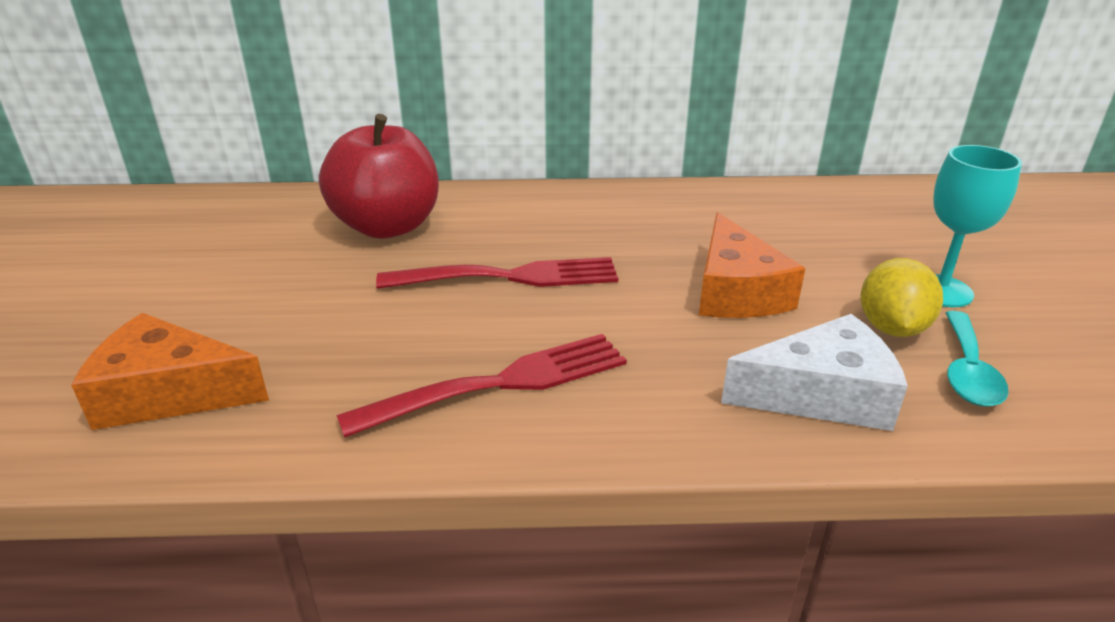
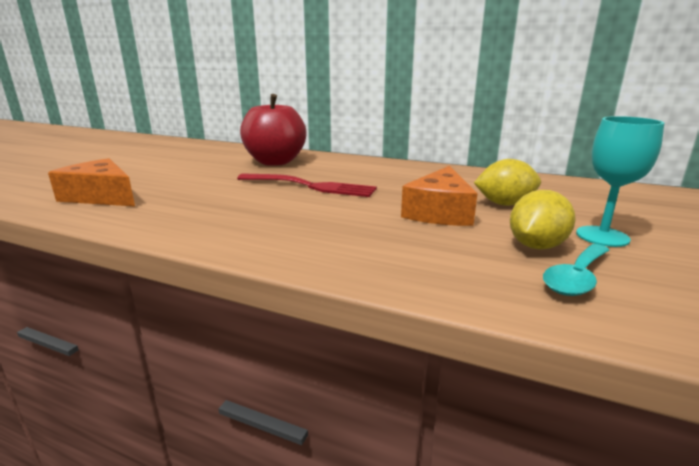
camera: 25 degrees right, 10 degrees down
(498, 385) = (246, 222): red fork -> none
(797, 255) = (504, 204): none -> yellow lemon
(822, 394) = (439, 265): white cheese -> none

